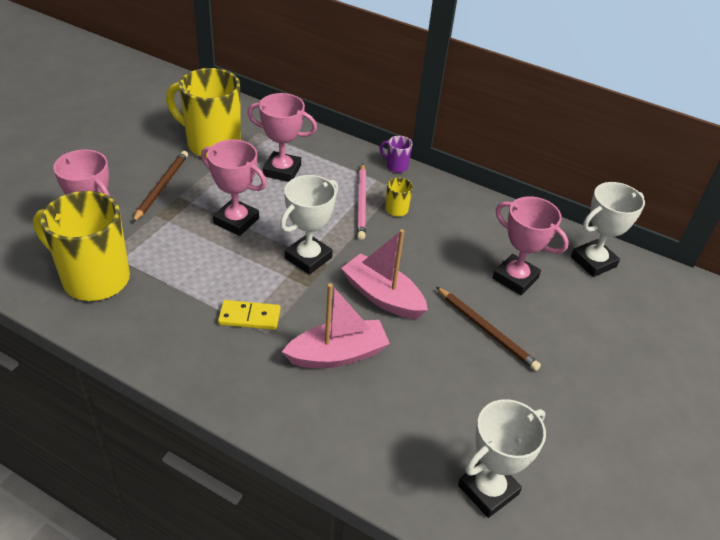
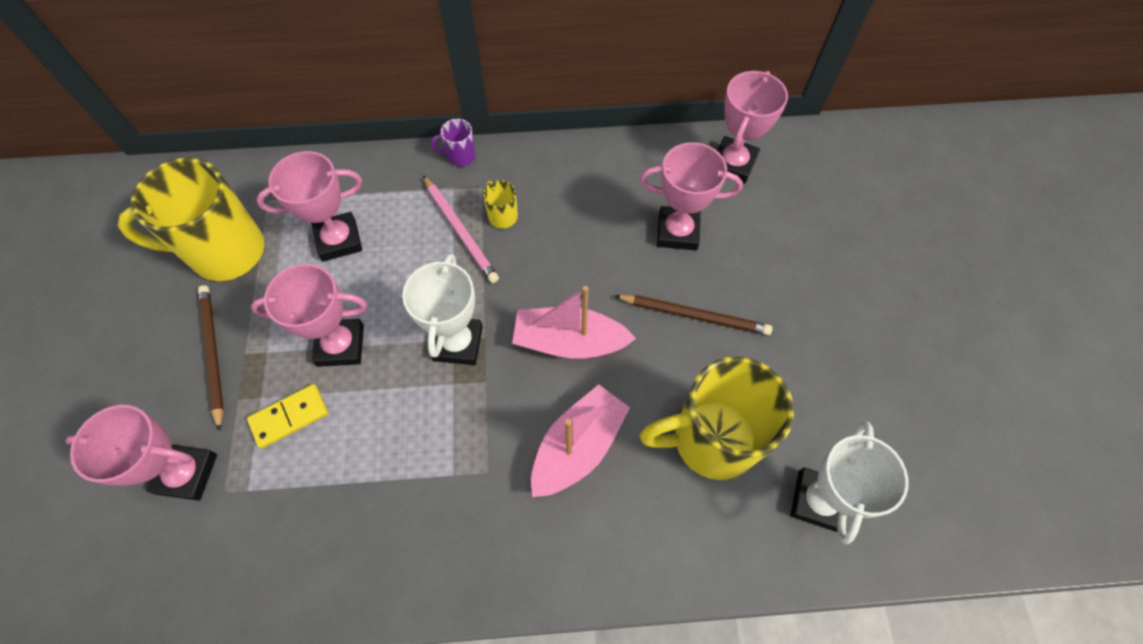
camera: 30 degrees left, 20 degrees up
(94, 279) = (236, 539): yellow mug -> yellow mug (711, 440)
(249, 317) = (454, 465): yellow domino -> yellow domino (289, 417)
(593, 262) = (733, 164): white trophy -> pink trophy

